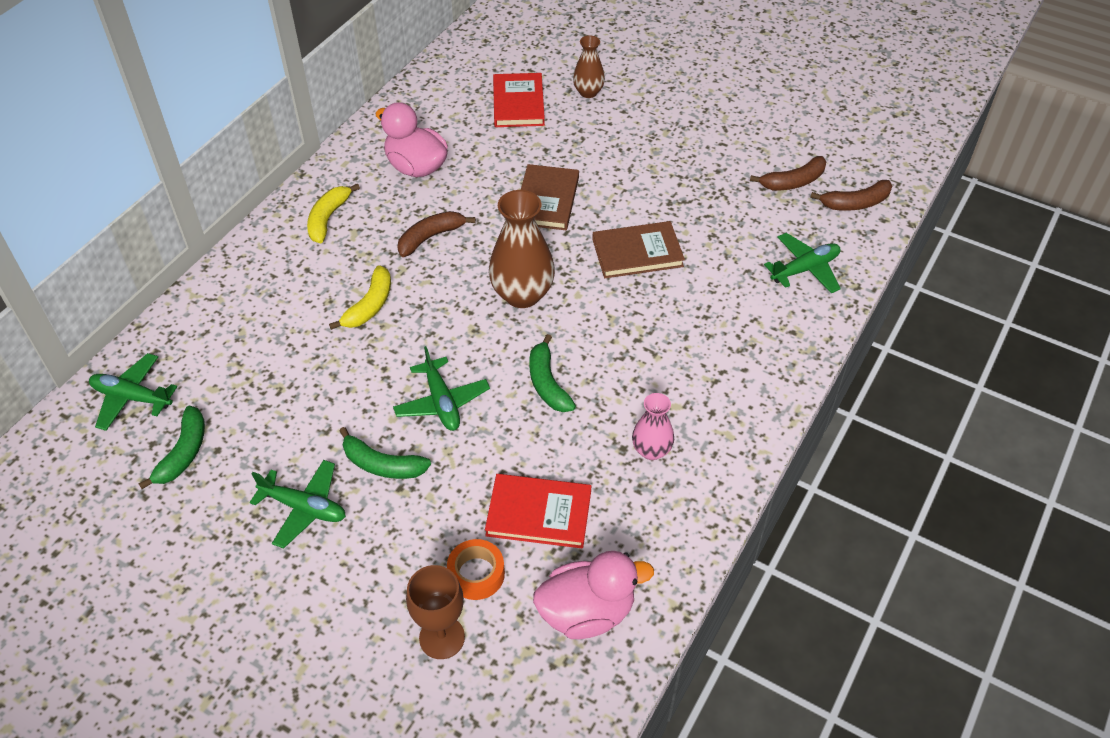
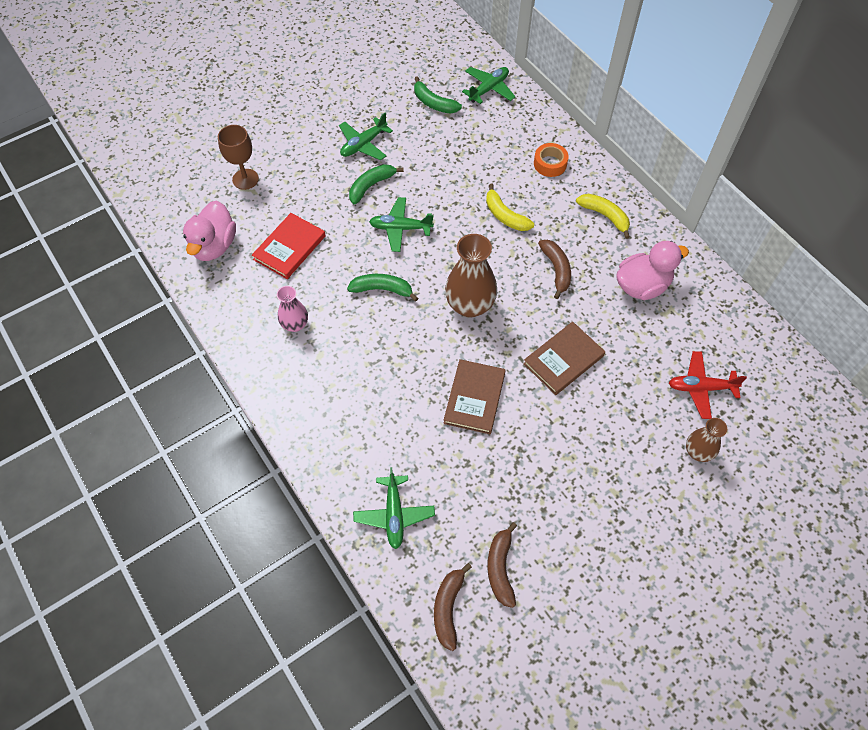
camera: 115 degrees right, 10 degrees up
(476, 574) = (271, 205): orange tape -> orange tape (550, 164)
(518, 103) = (701, 388): red book -> red plane
(547, 200) = (563, 360): brown book -> brown book turned 75 degrees counterclockwise

